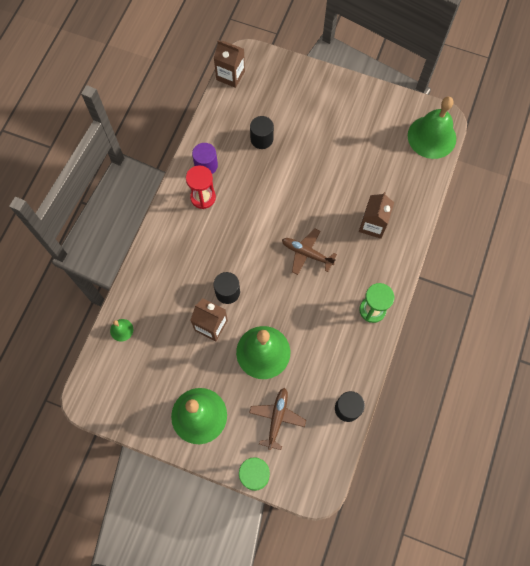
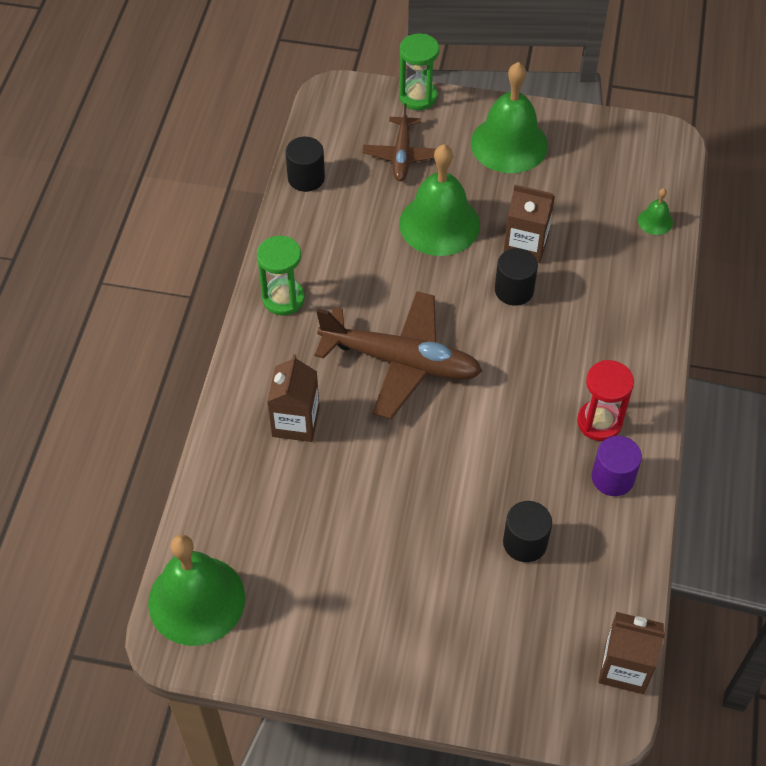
camera: 170 degrees right, 15 degrees down
(307, 253) = (400, 361): brown plane -> brown plane, size x1.75

